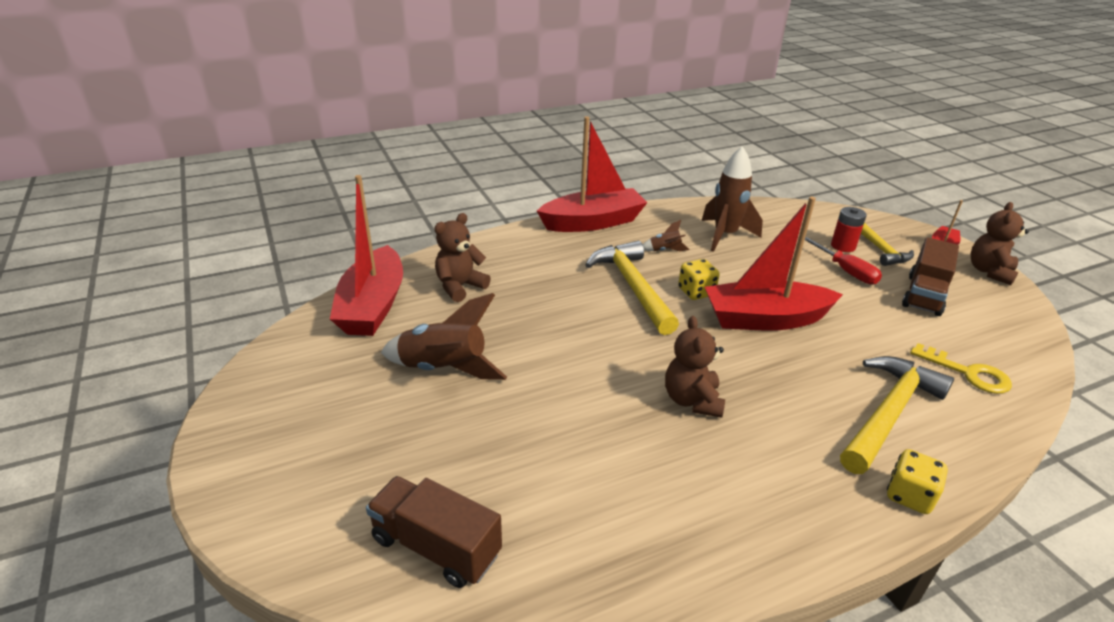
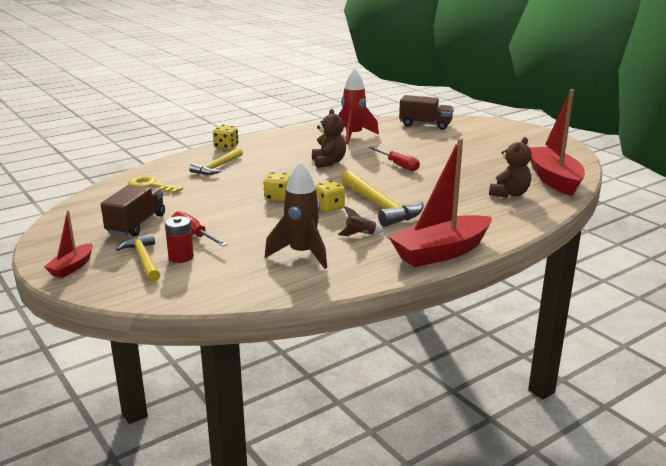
camera: 170 degrees right, 10 degrees down
(444, 369) = (473, 160): brown rocket -> none
(575, 373) = (398, 165): none -> red screwdriver
(629, 506) = (353, 136): none -> red rocket
(764, 319) = (277, 198): red boat -> yellow dice
(889, 413) = (217, 167): yellow hammer -> yellow hammer, size x0.64
(989, 272) = (50, 249): brown teddy bear -> none

